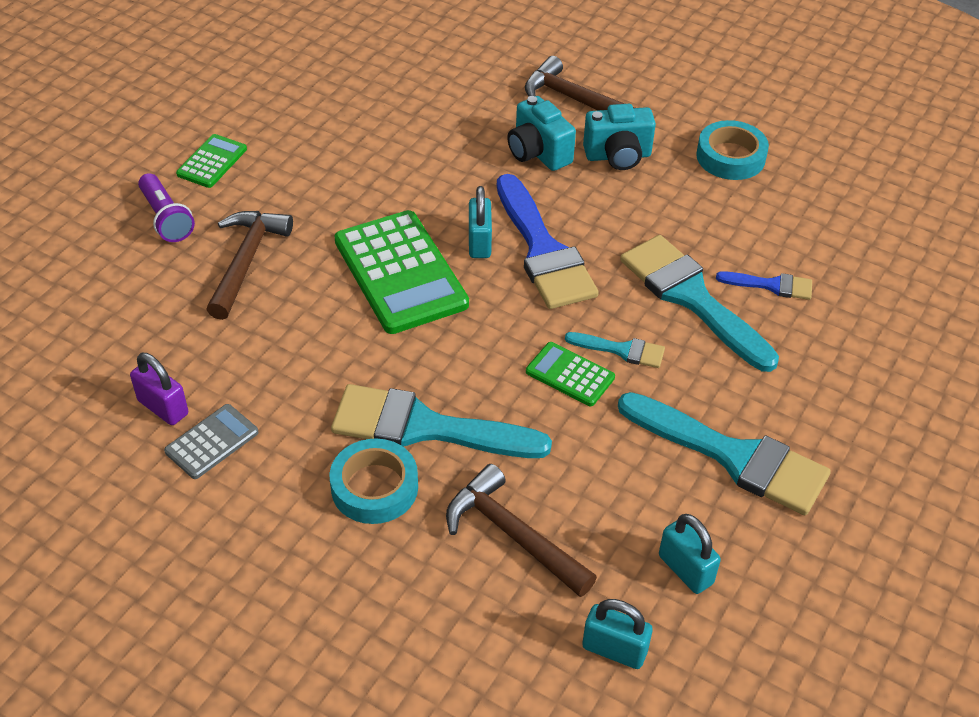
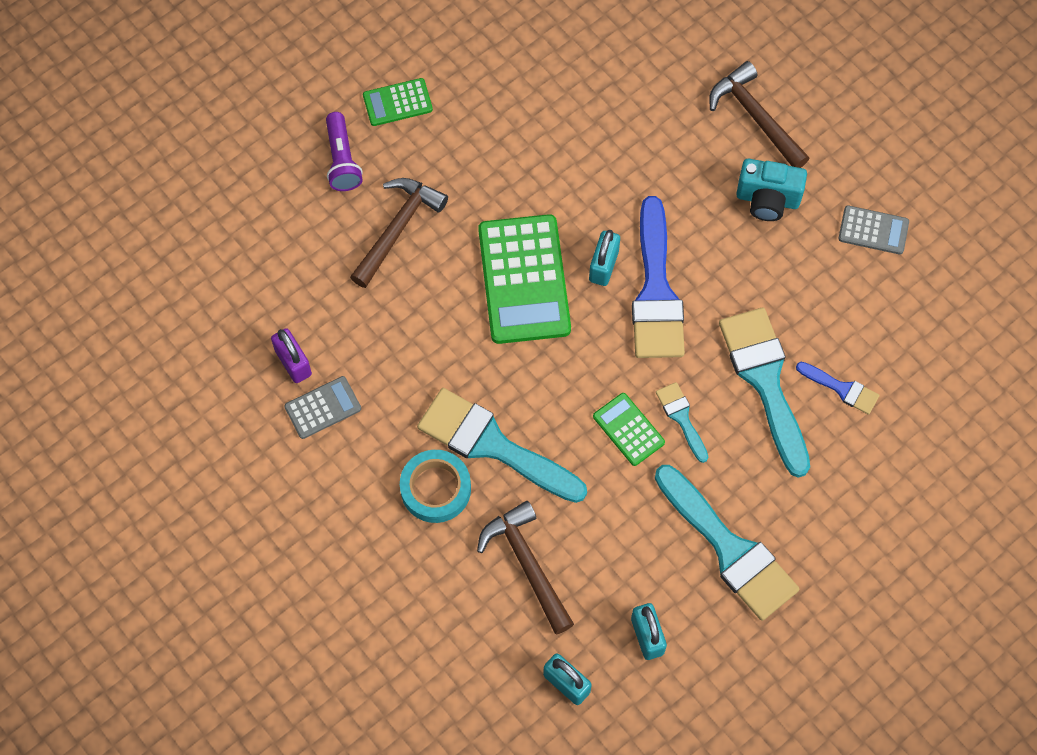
camera: 20 degrees right, 20 degrees up
(212, 162) = (397, 103): green calculator -> green calculator turned 150 degrees counterclockwise
(538, 153) = (695, 175): turquoise camera -> none
(621, 350) = (681, 418): turquoise brush -> turquoise brush turned 150 degrees counterclockwise
(730, 157) = (873, 230): turquoise tape -> grey calculator

